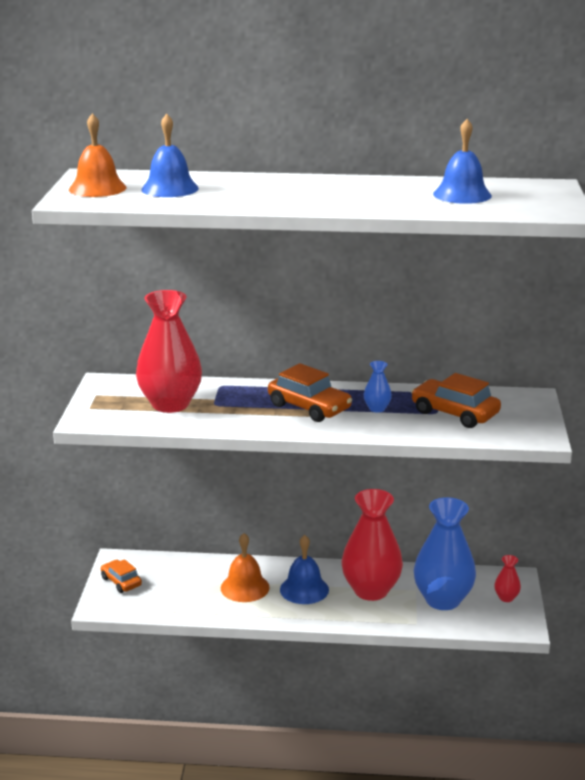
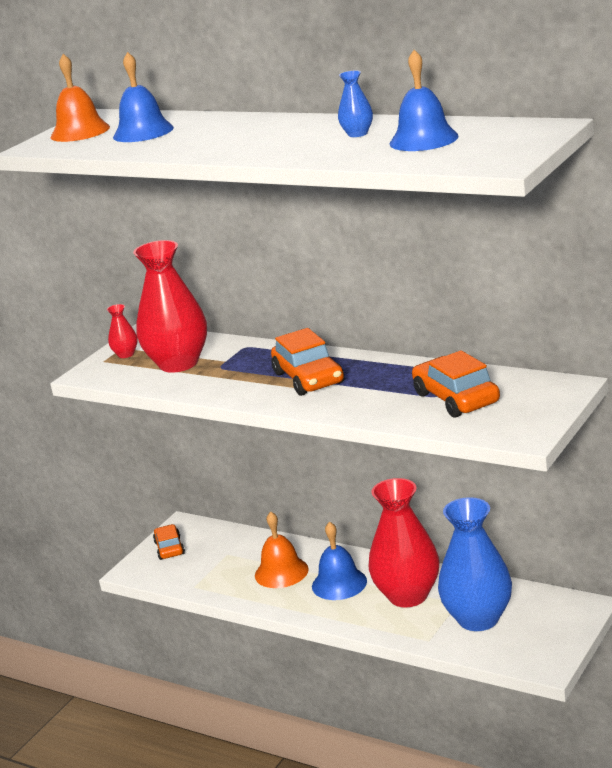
camera: 30 degrees right, 0 degrees up
(377, 409) = (377, 386): blue vase -> blue vase (357, 134)
(506, 598) = (553, 628): red vase -> red vase (126, 354)

